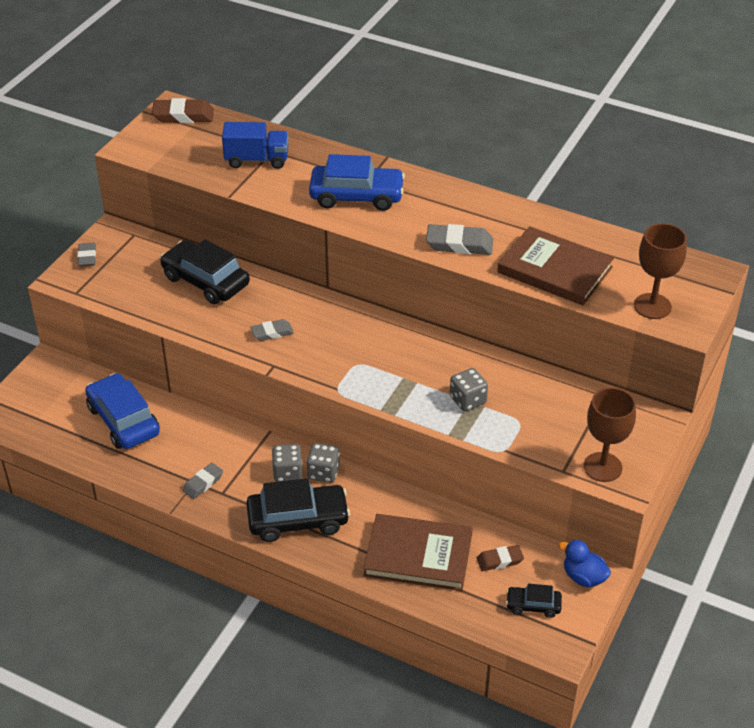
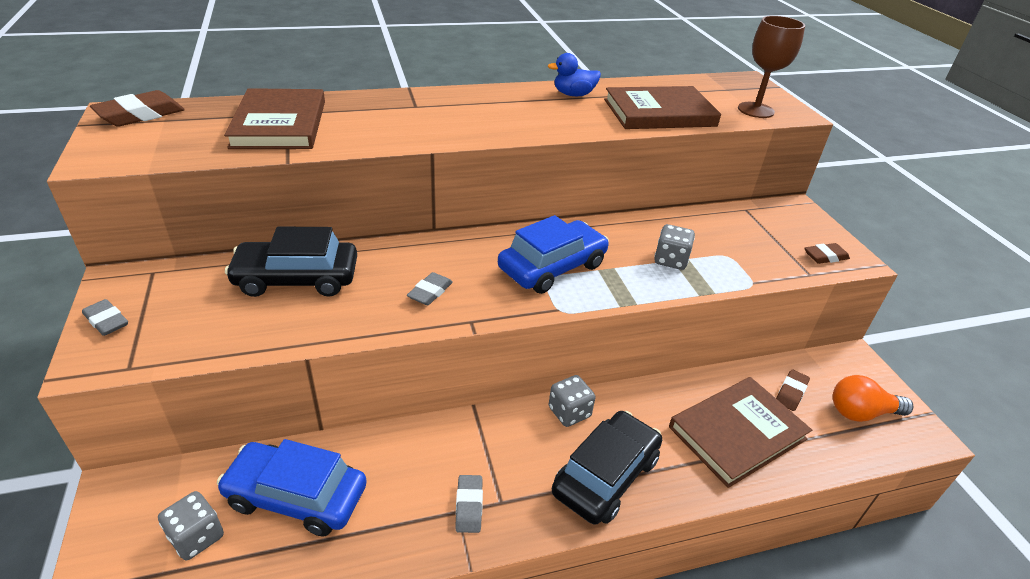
camera: 45 degrees left, 5 degrees down
(257, 160) = (279, 124): blue truck -> brown book
(287, 473) = (539, 434): grey dice -> grey dice (197, 537)
(356, 196) = (424, 119): blue car -> blue car (552, 267)
(459, 244) = (565, 122): grey eraser -> none
(533, 605) = (861, 412): black car -> orange light bulb
(583, 577) = (851, 365): blue duck -> blue duck (573, 94)
(602, 467) = (825, 256): brown goblet -> brown eraser

